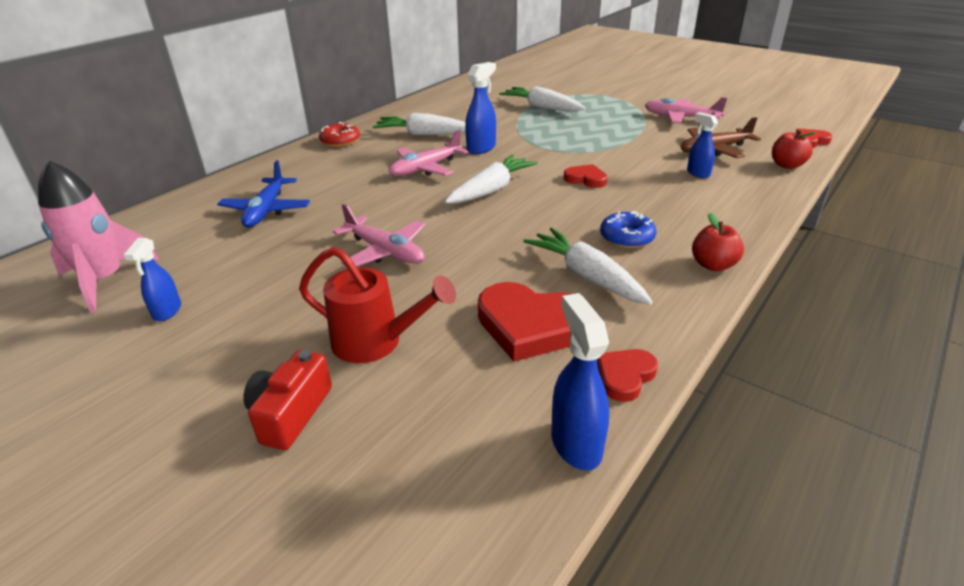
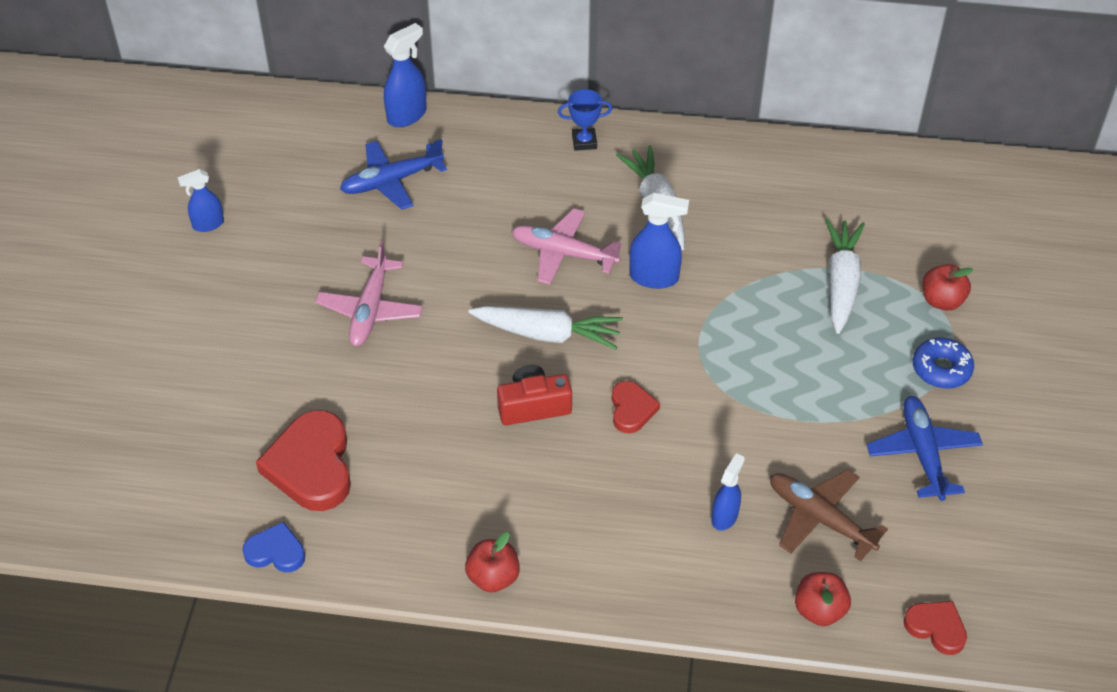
camera: 60 degrees right, 15 degrees up
(105, 281) = (224, 158): pink rocket -> none
(290, 413) = (139, 368): red camera -> red camera (533, 406)
(340, 141) = (584, 142): red donut -> blue trophy
(376, 342) = (237, 374): red watering can -> none
(575, 443) = (186, 543): blue spray bottle -> blue spray bottle (407, 115)
(578, 92) = (942, 301): none -> red apple
(586, 276) = (413, 479): white carrot -> none
(624, 376) = (276, 552): red heart -> blue heart
(626, 237) = (509, 489): blue donut -> blue donut (941, 369)
(681, 118) = (923, 453): pink plane -> blue plane

